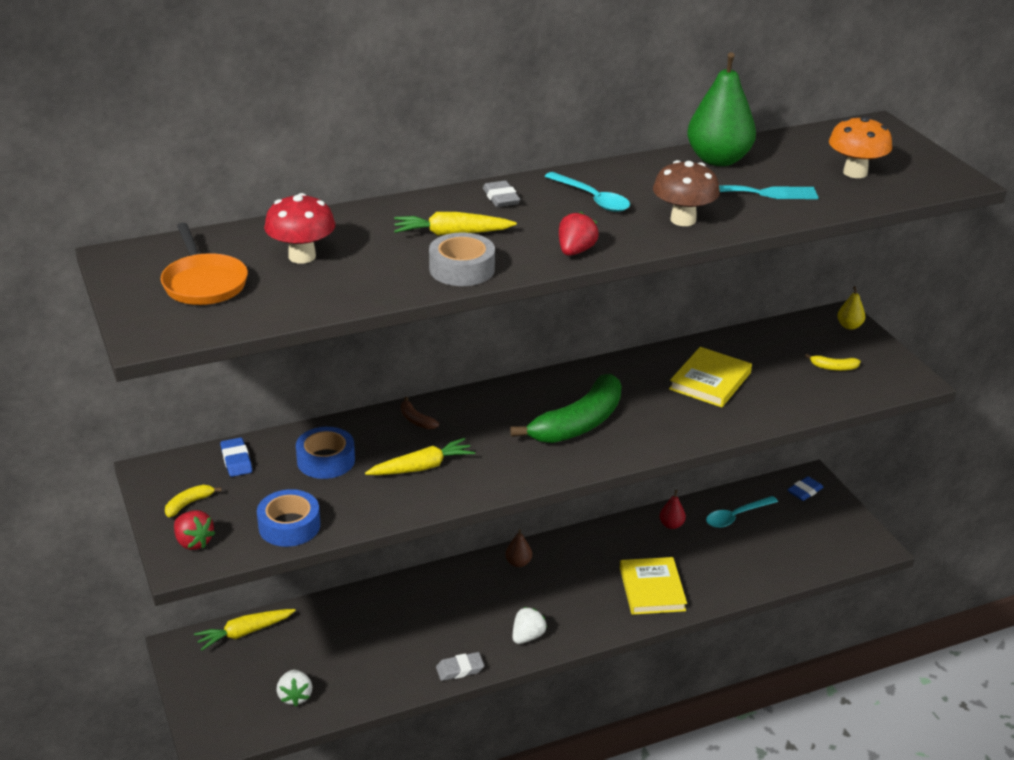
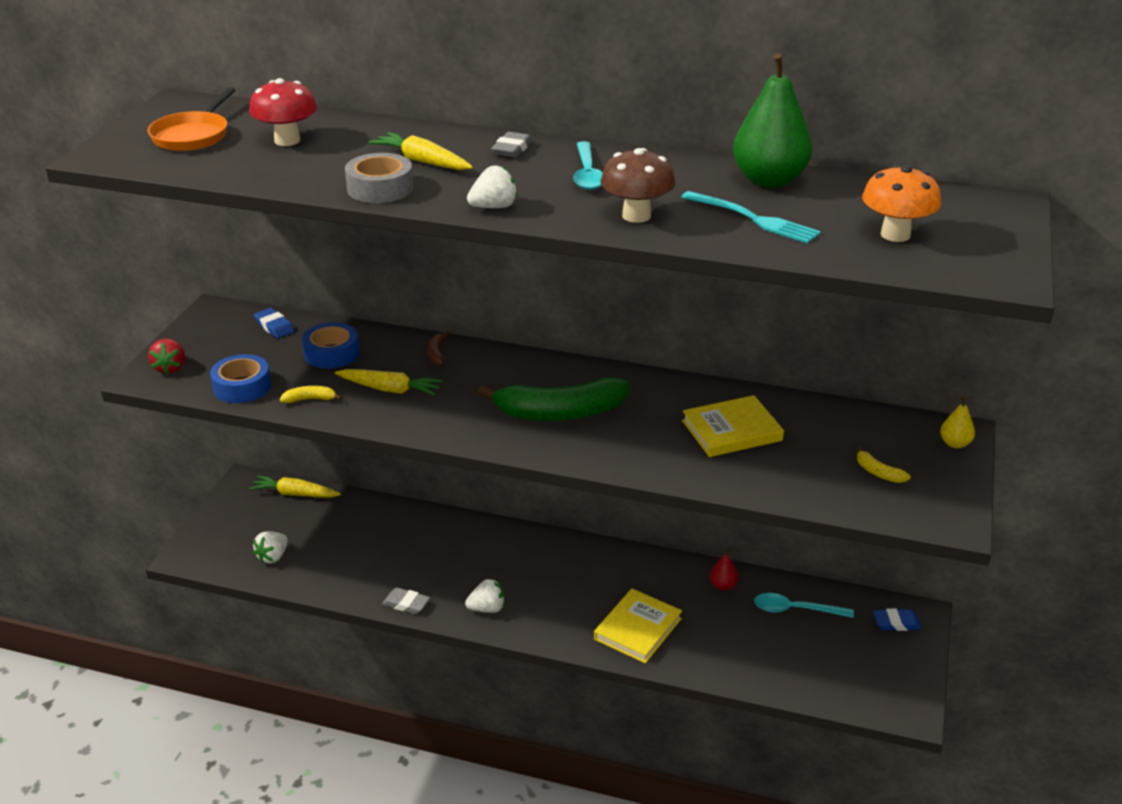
camera: 40 degrees right, 0 degrees up
(188, 504) = (204, 341): yellow banana -> yellow banana (310, 399)
(236, 460) = (274, 326): blue eraser -> blue eraser turned 60 degrees counterclockwise
(518, 563) = (551, 548): brown pear -> none
(575, 251) = (494, 207): red strawberry -> white strawberry

